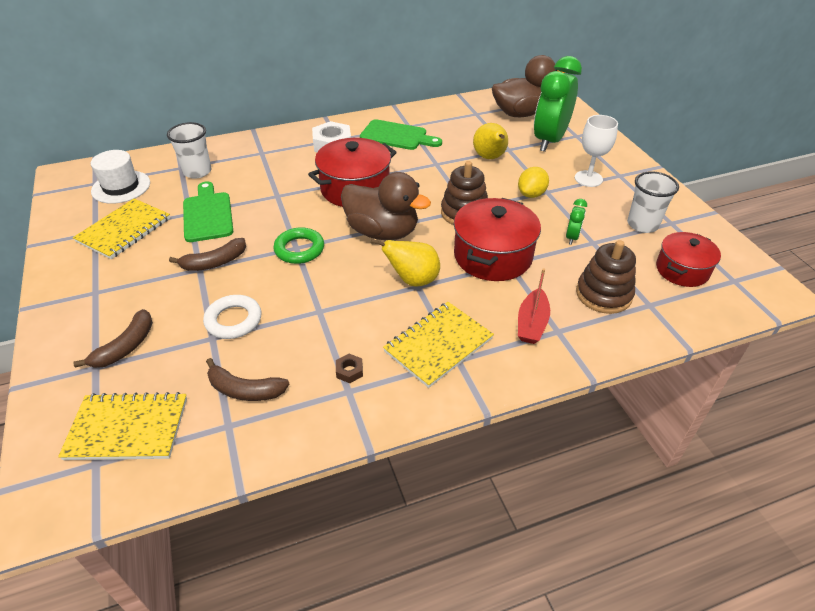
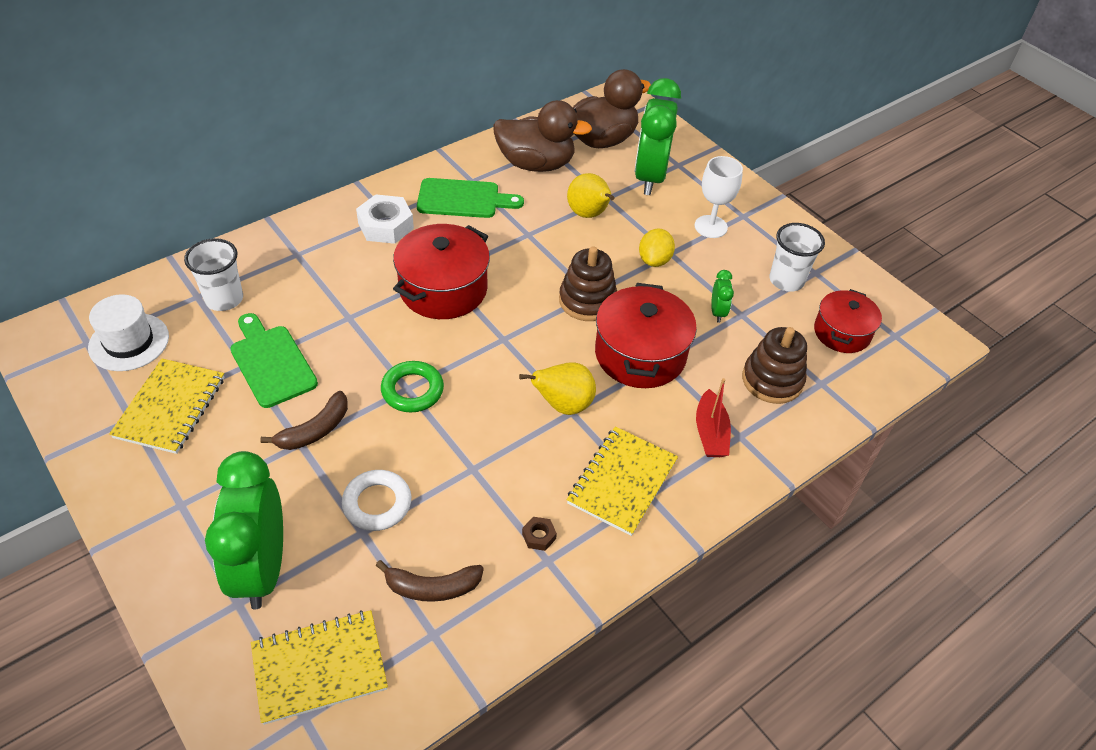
camera: 20 degrees left, 5 degrees up
(126, 347) = (262, 568): brown banana -> green clock
(382, 232) = (502, 346): brown duck -> brown duck (536, 164)

